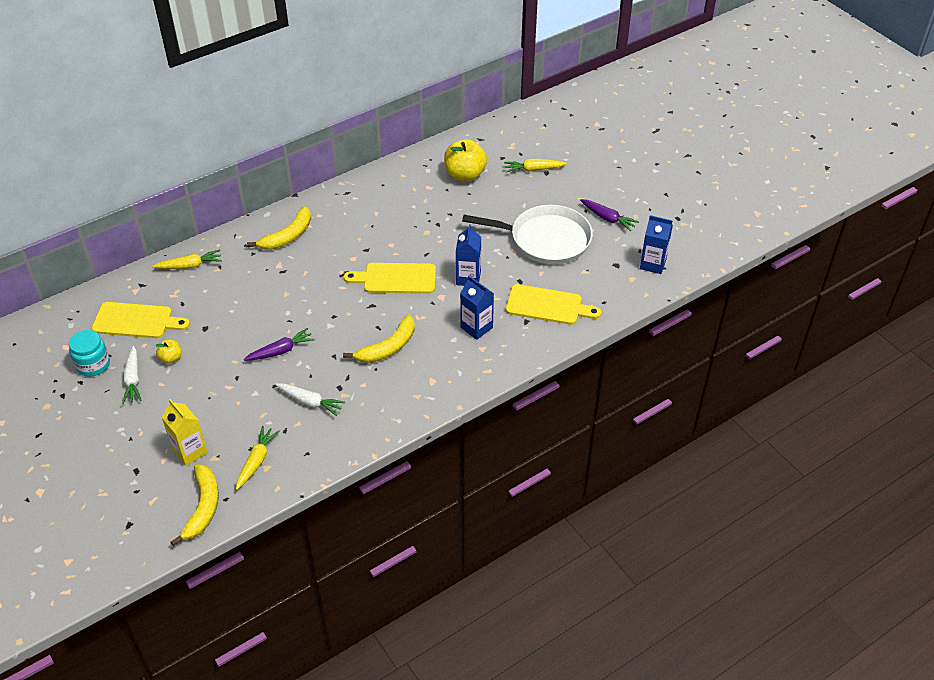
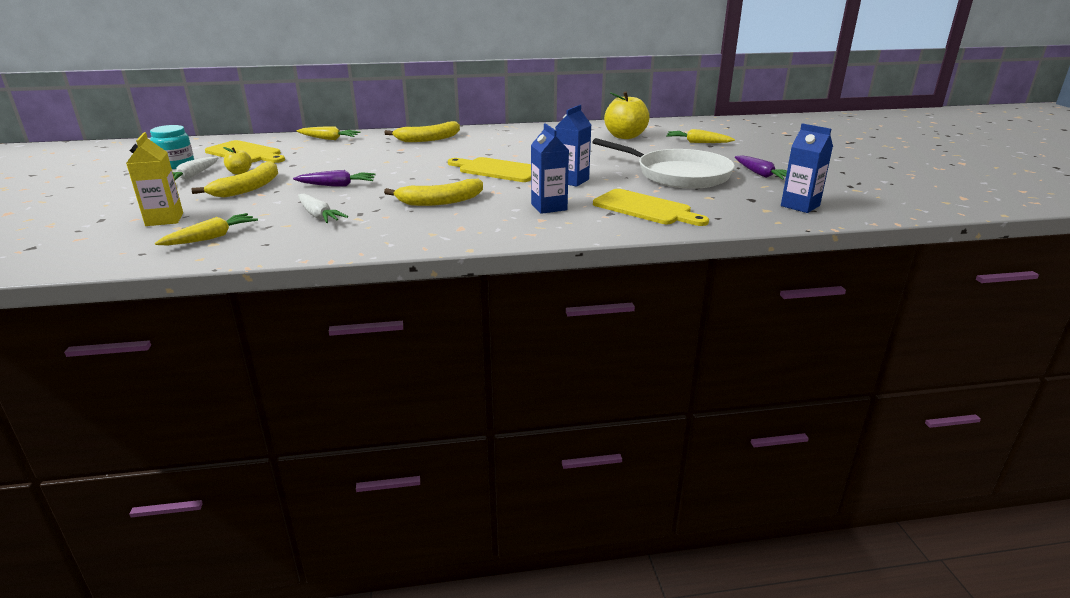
camera: 25 degrees right, 20 degrees down
(203, 507) = (112, 253): yellow banana -> yellow banana (248, 188)

